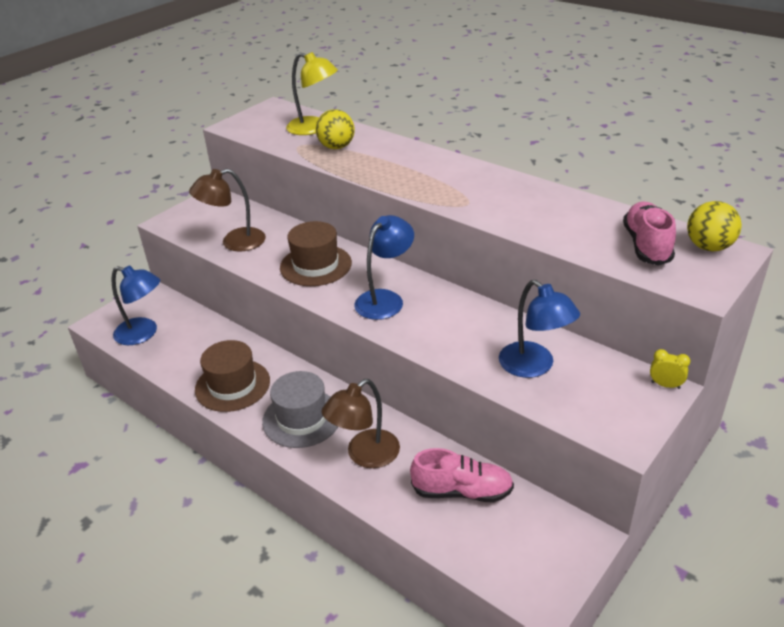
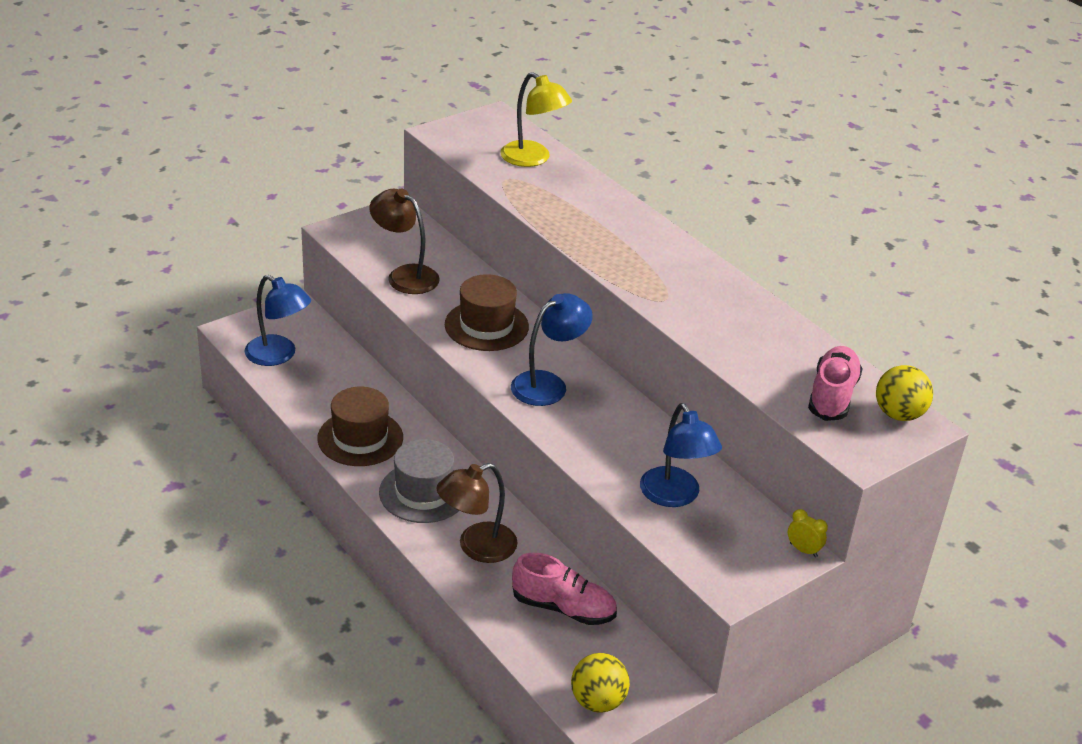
camera: 10 degrees right, 0 degrees up
(234, 242) = (405, 275): brown lamp -> brown lamp turned 45 degrees clockwise
(336, 147) = (549, 191): yellow ball -> yellow ball (597, 701)

